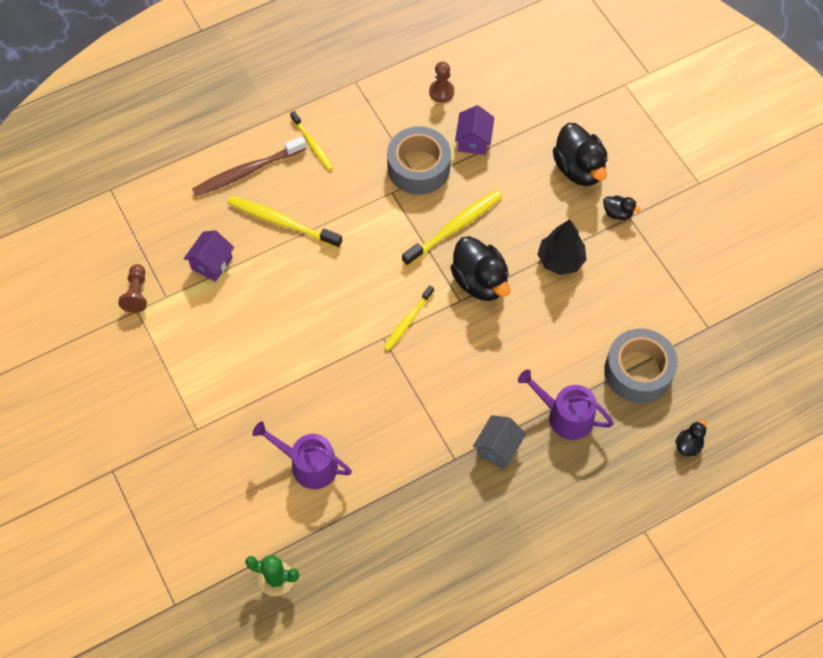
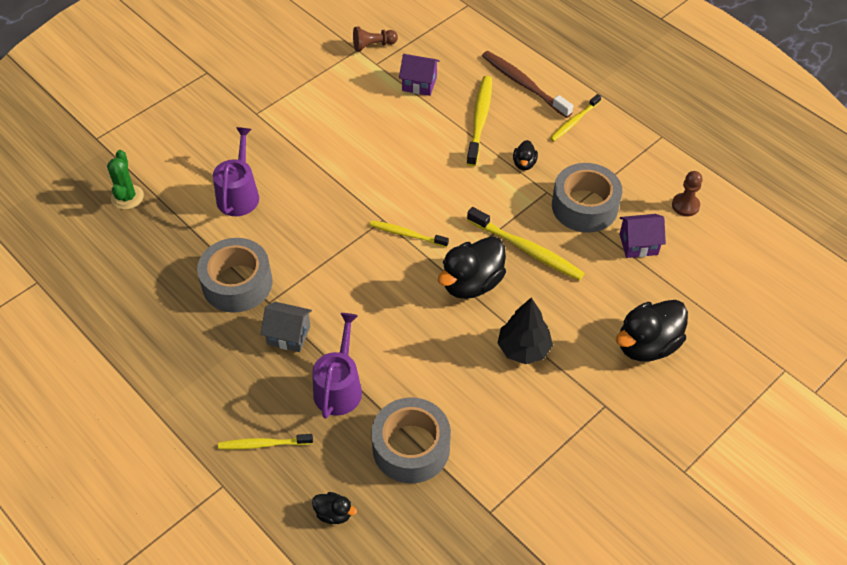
camera: 75 degrees right, 10 degrees down
(424, 484) = (237, 283): none -> grey tape
(610, 490) = (263, 444): none -> yellow toothbrush
(617, 213) = (605, 393): black duck -> black duck (524, 164)

